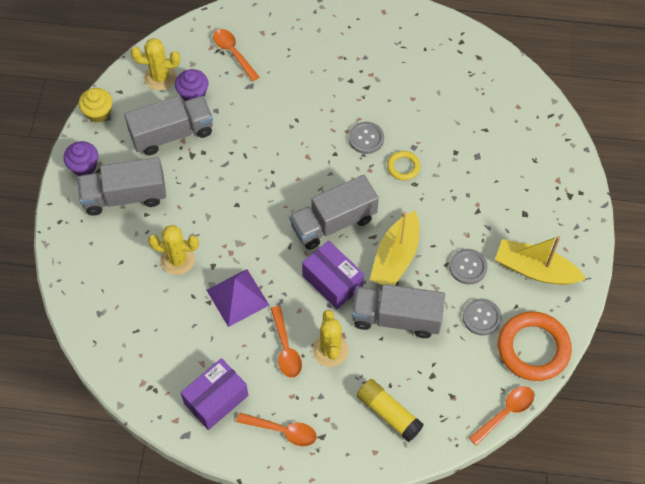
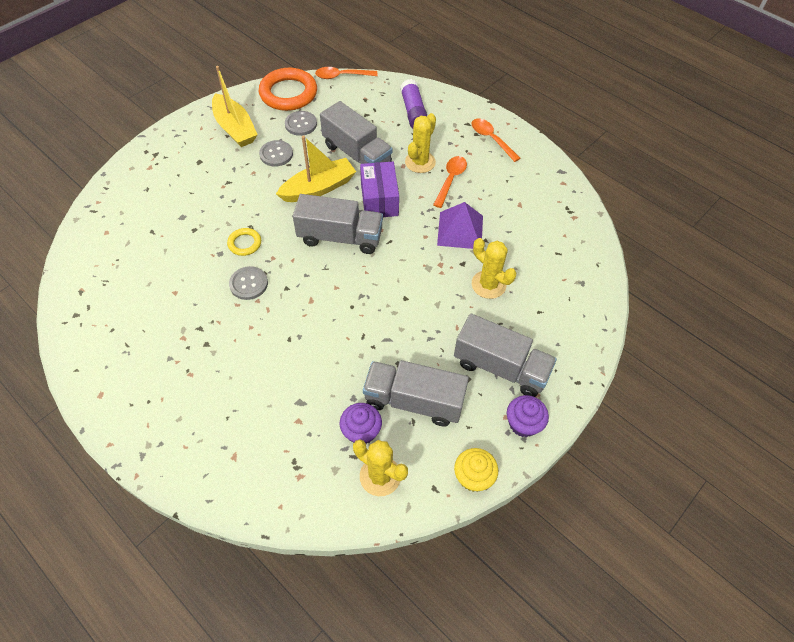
camera: 145 degrees left, 5 degrees down
(216, 399) = (525, 179): purple box -> none
(233, 53) = (283, 452): orange spoon -> none
(388, 413) = (413, 112): yellow glue stick -> purple glue stick

